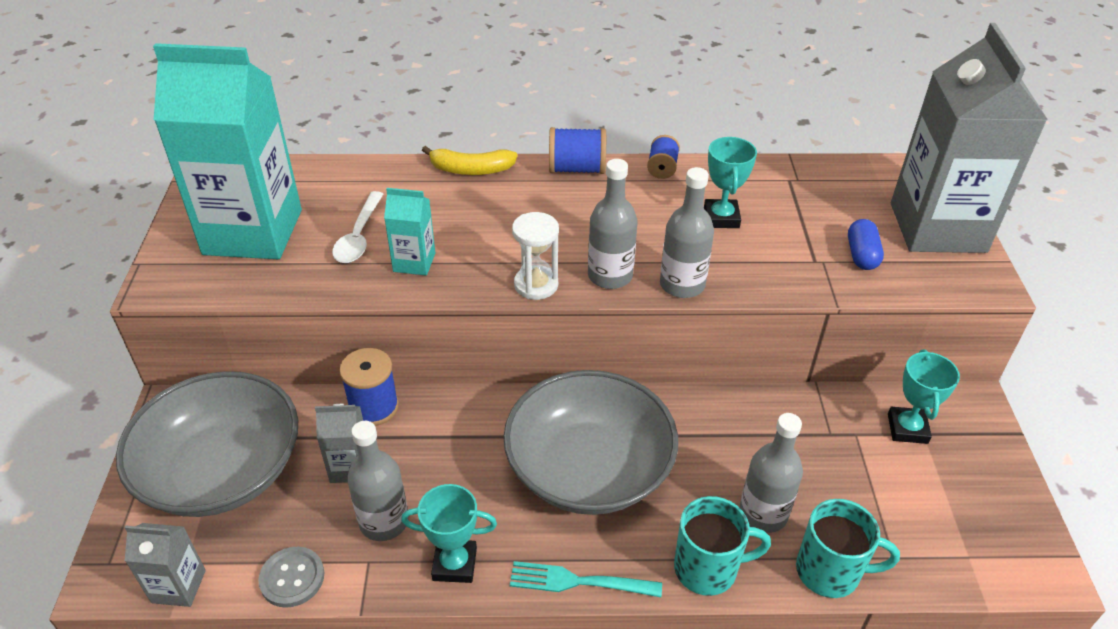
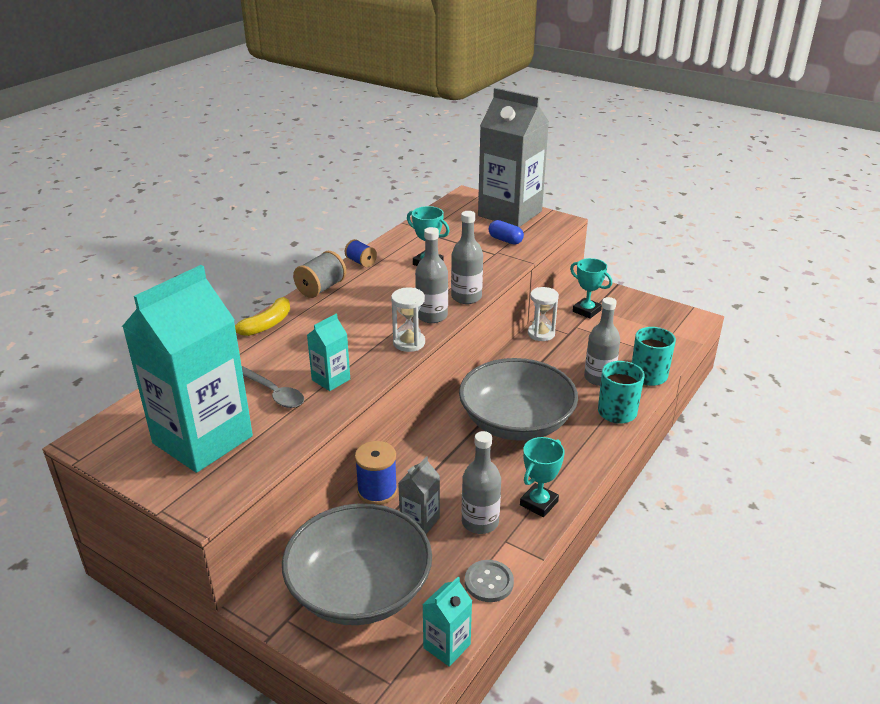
camera: 55 degrees left, 10 degrees down
(178, 586) = (447, 646): grey carton -> turquoise carton
(359, 236) = (273, 393): white spoon -> grey spoon
(577, 169) = (321, 288): blue spool -> grey spool
(578, 581) = (590, 459): turquoise fork -> none
(798, 405) = (541, 334): none -> white hourglass

